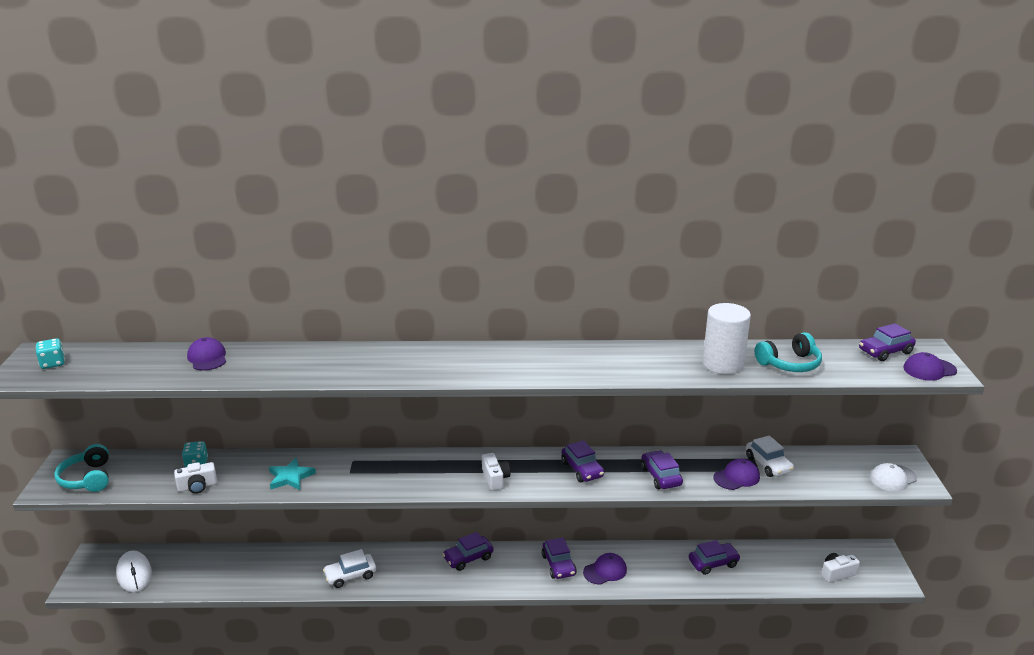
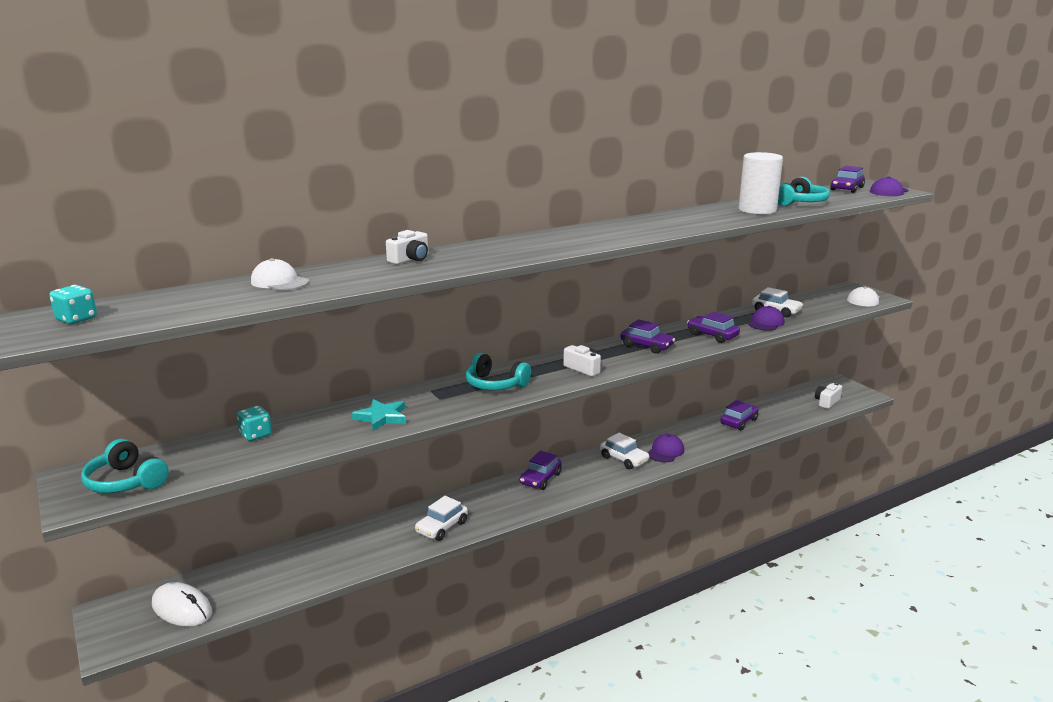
camera: 30 degrees left, 5 degrees down
(197, 486) = (283, 451): white camera -> white camera (410, 259)
(207, 358) = (279, 282): purple cap -> white cap
(406, 471) = (495, 384): none -> turquoise headphones
(558, 565) = (624, 459): purple car -> white car

